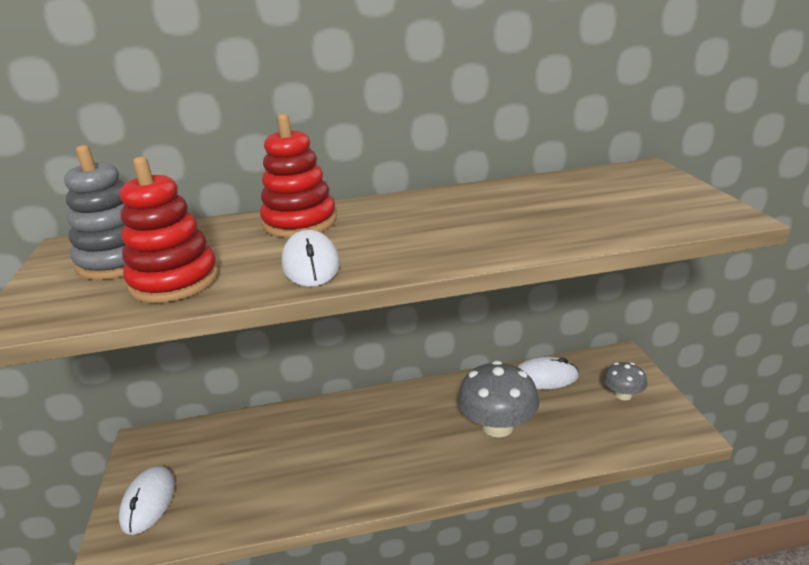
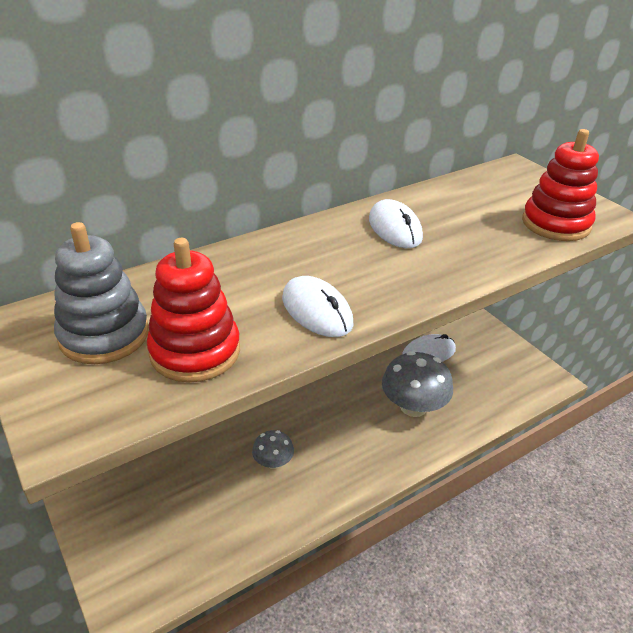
camera: 25 degrees left, 10 degrees up
(148, 502) = (131, 559): white mouse -> white mouse (395, 228)
(300, 222) = (259, 260): red stacking toy -> red stacking toy (556, 224)
(623, 395) = (495, 357): grey mushroom -> grey mushroom (273, 462)

